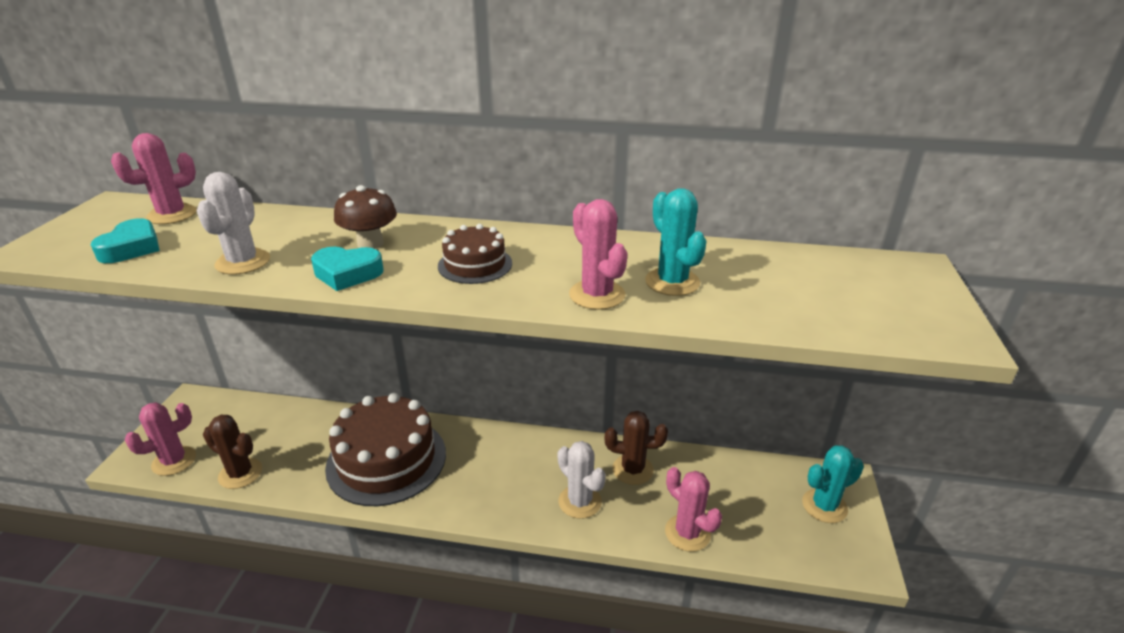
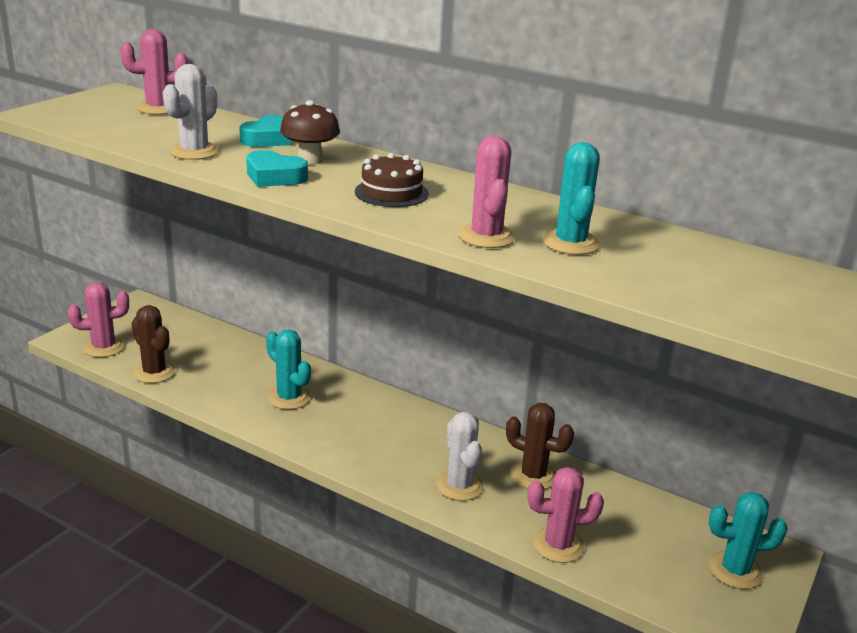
camera: 20 degrees right, 5 degrees down
(132, 248) = (114, 125): turquoise heart -> turquoise heart (268, 139)
(386, 460) = (289, 398): brown cake -> turquoise cactus
(687, 533) = (558, 545): pink cactus -> pink cactus turned 75 degrees counterclockwise

